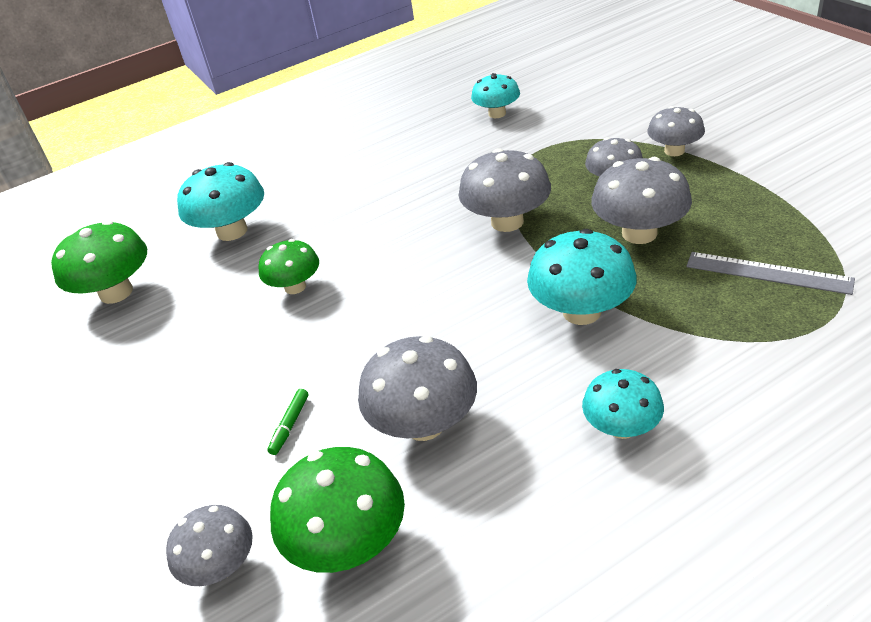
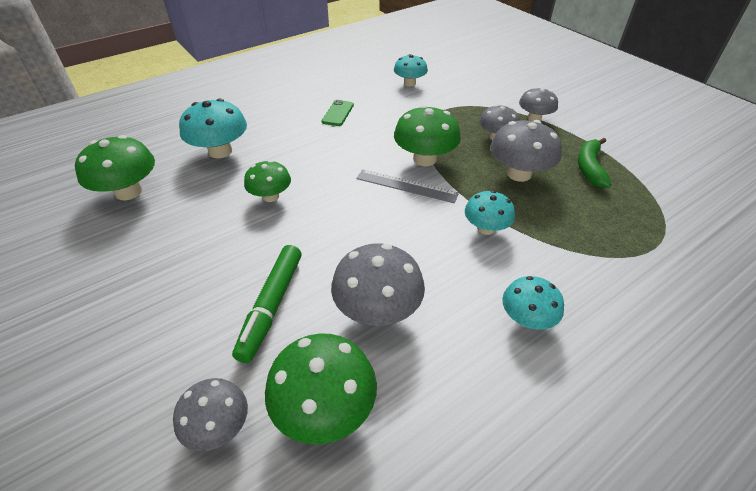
camera: 10 degrees left, 5 degrees up
(290, 425) = (272, 306): green marker -> green marker, size x2.19
(391, 166) = (338, 113): none -> green phone
(507, 222) = (425, 159): grey mushroom -> green mushroom
(581, 312) = (486, 228): turquoise mushroom -> turquoise mushroom, size x0.64
(746, 217) = (589, 168): none -> green banana
(768, 273) = (611, 208): grey ruler -> grey ruler (406, 186)

